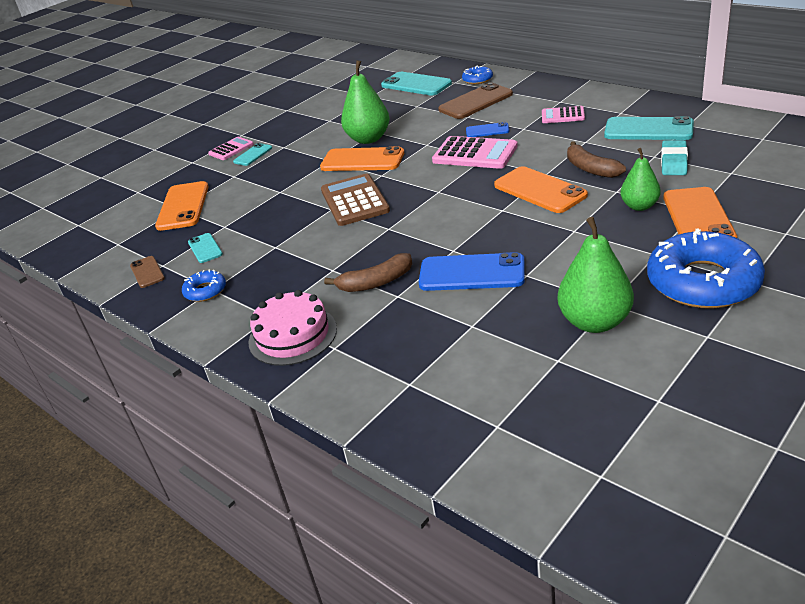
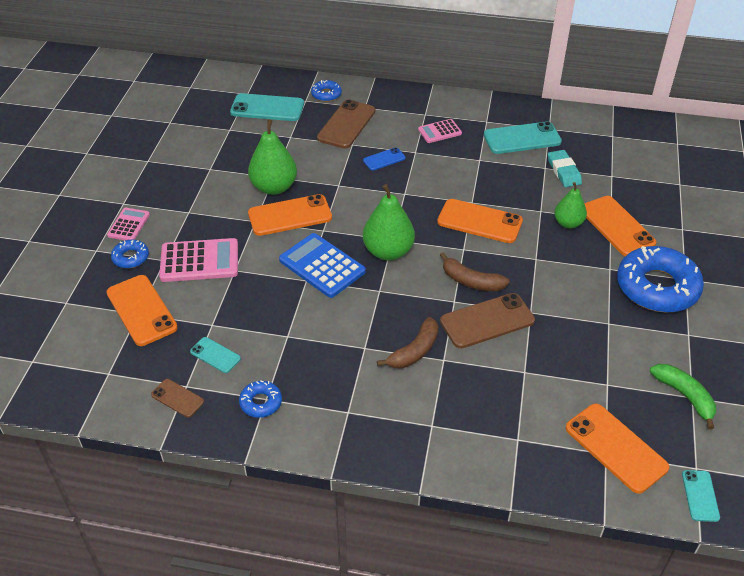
camera: 35 degrees left, 10 degrees up
(211, 170) = (131, 257): none -> blue donut
(253, 155) = (162, 228): turquoise phone -> turquoise phone (700, 496)
(292, 335) = (386, 424): pink cake -> none
(354, 201) = (322, 266): brown calculator -> blue calculator
(472, 273) = (487, 321): blue phone -> brown phone
(475, 154) = (393, 189): pink calculator -> pink calculator (199, 261)
(514, 424) = (616, 448): none -> orange phone
(590, 168) = (504, 190): brown banana -> brown banana (471, 281)
(594, 322) = (609, 343): green pear -> green pear (388, 251)
(649, 397) = (684, 396): none -> green banana

